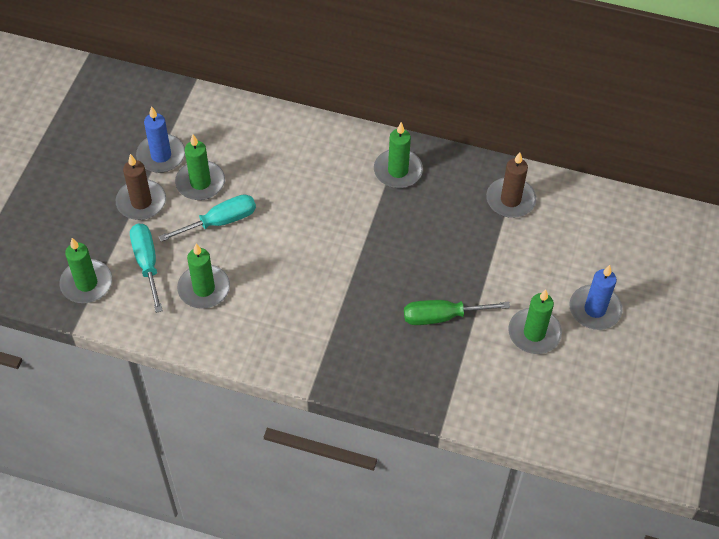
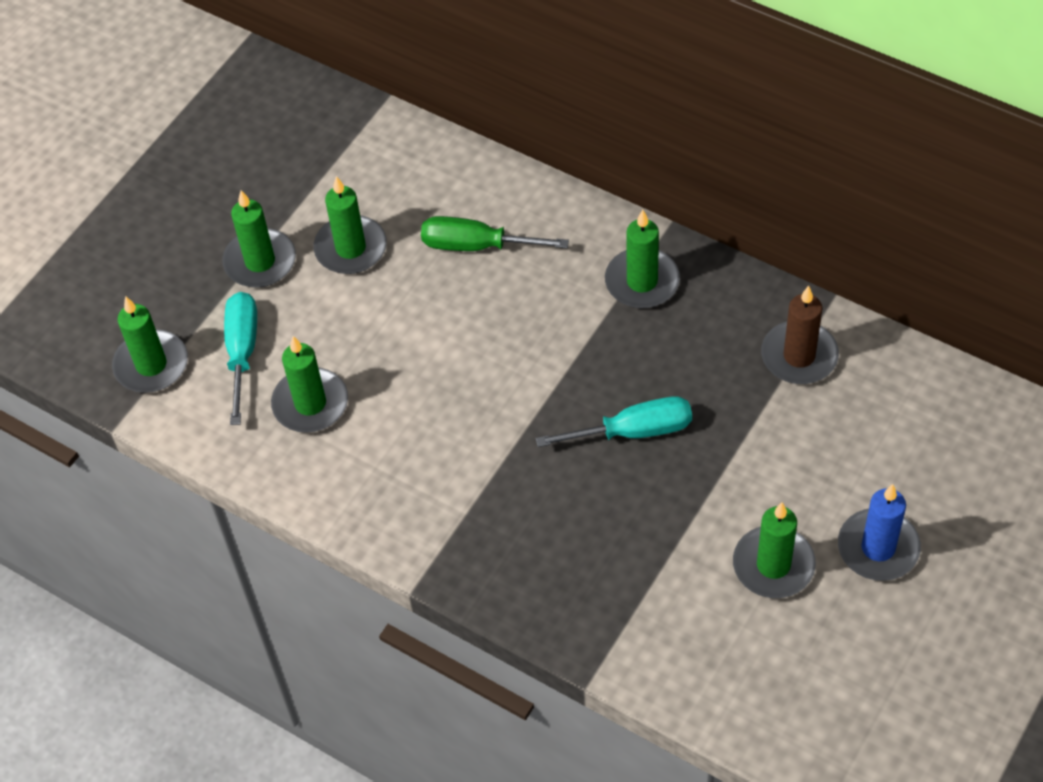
camera: 20 degrees right, 0 degrees up
(141, 202) = (260, 261): brown candle -> green candle
(161, 155) = (307, 199): blue candle -> none
(220, 222) = (362, 310): turquoise screwdriver -> turquoise screwdriver (634, 431)
(442, 316) = (642, 512): green screwdriver -> green screwdriver (476, 245)

